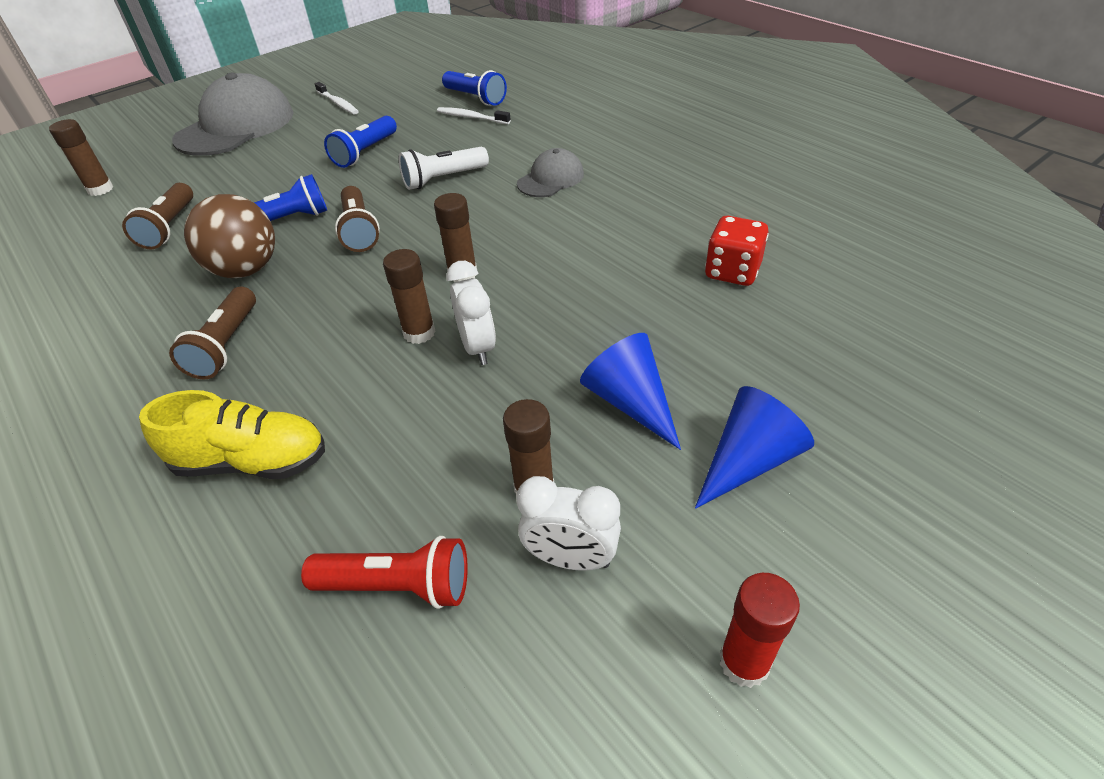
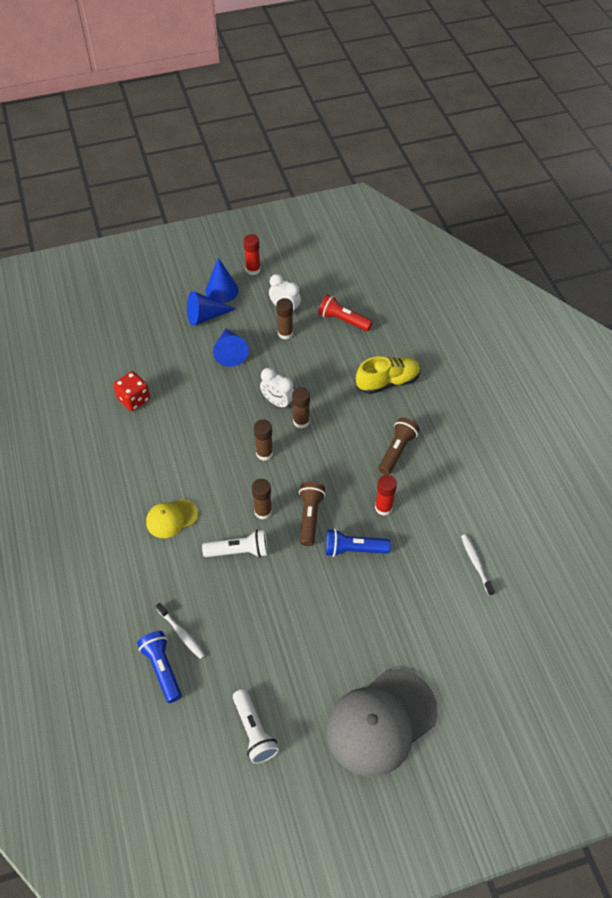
camera: 160 degrees left, 10 degrees up
(100, 189) = (491, 657): brown glue stick -> brown glue stick (263, 511)
(169, 228) = (433, 576): brown flashlight -> none
(246, 270) = (383, 508): brown ball -> red glue stick
(252, 461) = (388, 382): yellow shoe -> yellow shoe turned 135 degrees clockwise
(338, 103) = (282, 723): white toothbrush -> white toothbrush (476, 564)
(364, 94) = (254, 731): none -> white flashlight
(365, 153) = (282, 616): blue flashlight -> none
(478, 347) = (277, 402): white clock -> white clock turned 60 degrees counterclockwise
(551, 179) = (171, 518): grey cap -> yellow cap
(772, 548) = (221, 290): none -> blue cone

